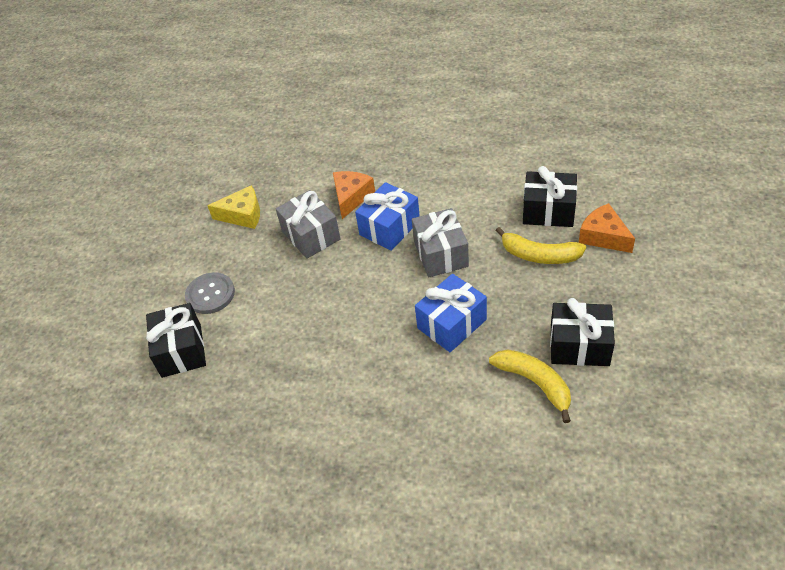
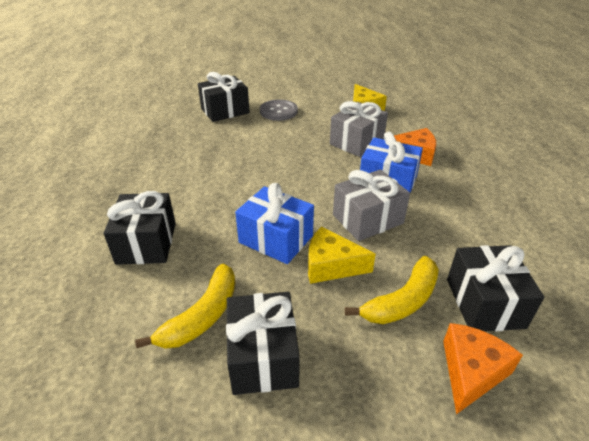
camera: 70 degrees right, 10 degrees down
(432, 429) = (147, 243): none -> black gift
(493, 290) = (331, 265): none -> yellow cheese
(539, 255) = (402, 301): yellow banana -> yellow banana turned 135 degrees counterclockwise

